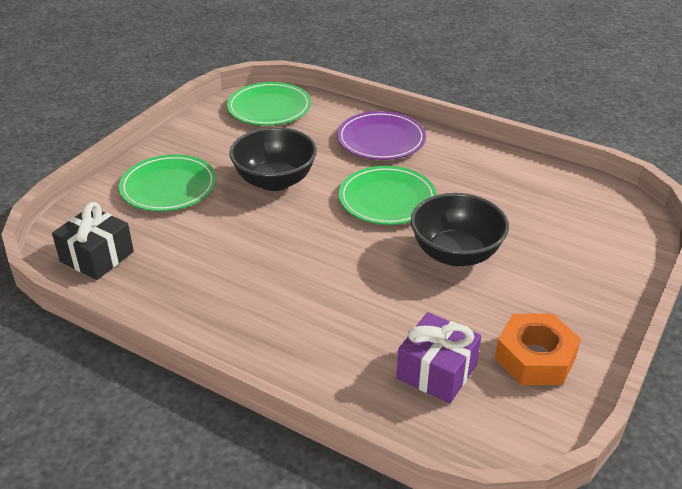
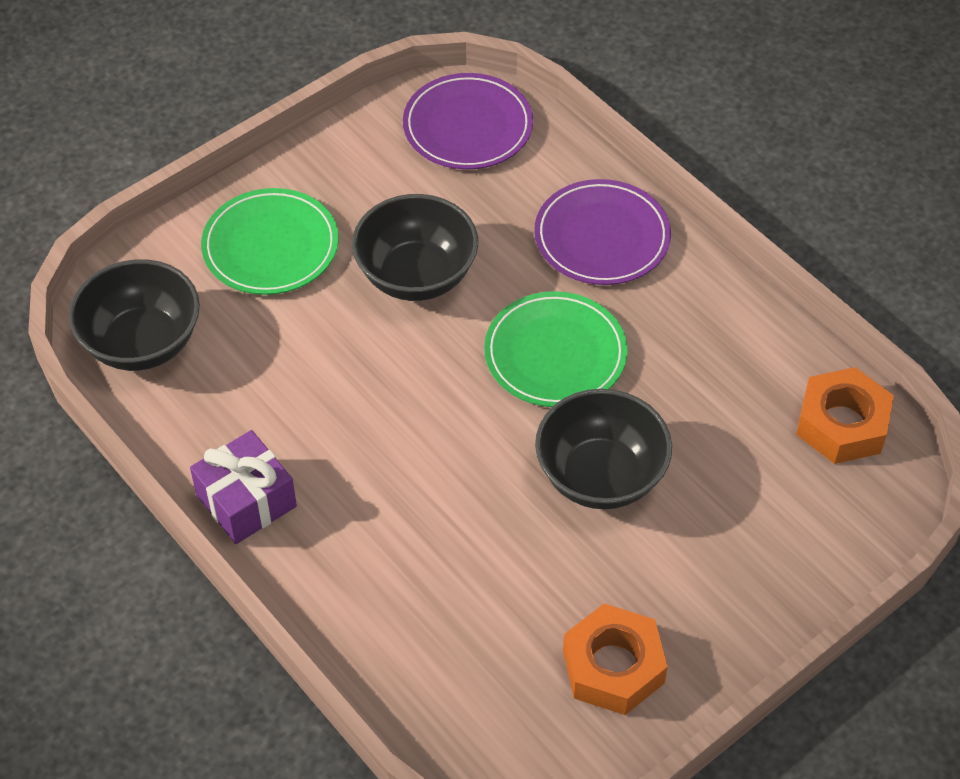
camera: 20 degrees right, 15 degrees up
(97, 256) = (142, 343): black gift -> black bowl
(269, 108) = (468, 126): green plate -> purple plate
(437, 371) = (482, 647): purple gift -> purple gift (246, 501)
(583, 193) = (842, 424): none -> orange nut

